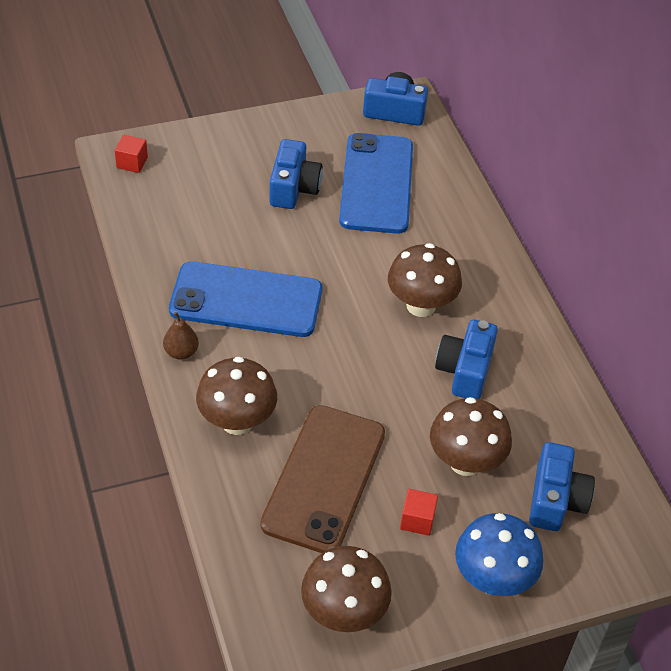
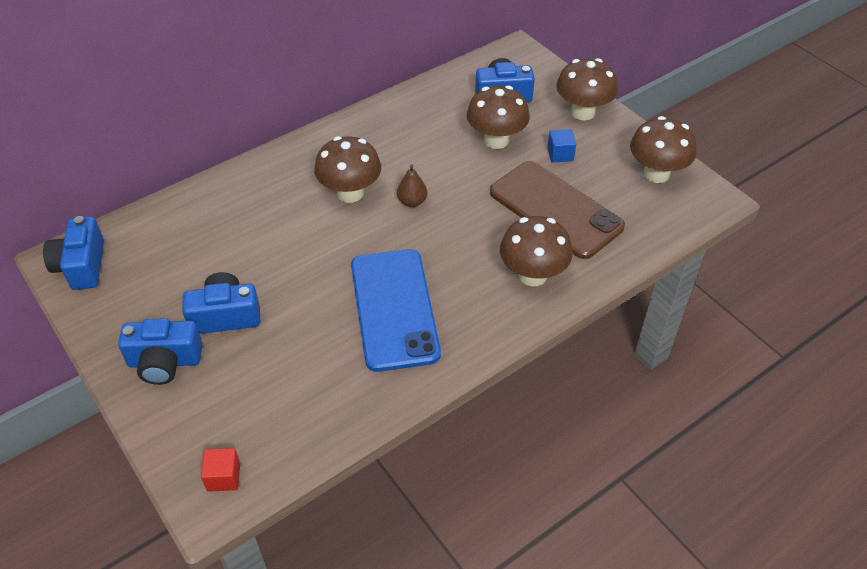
camera: 105 degrees left, 0 degrees up
(181, 352) = (479, 337): brown pear -> brown pear (412, 202)
(324, 478) = (555, 209): brown phone -> brown phone turned 45 degrees clockwise
(376, 183) = (200, 254): blue phone -> none
(417, 520) = (560, 154): red cube -> blue cube
(465, 371) = (409, 155): blue camera -> blue camera (165, 362)
(492, 579) = (582, 112): blue mushroom -> brown mushroom

